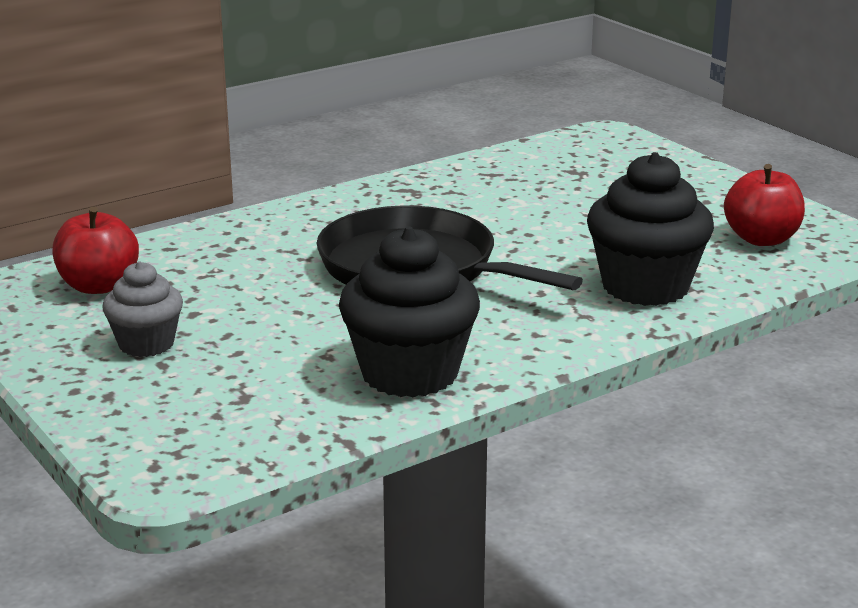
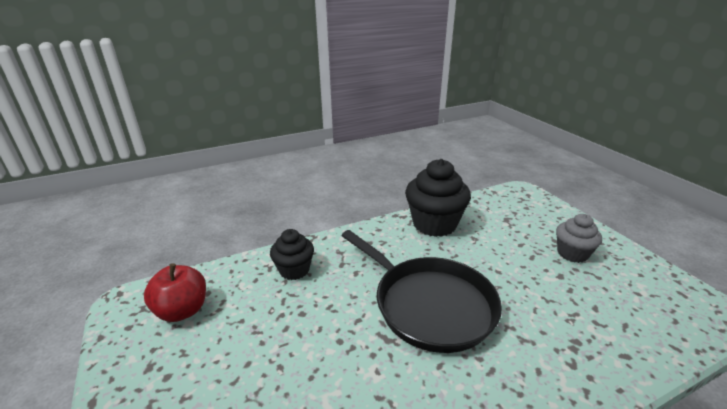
camera: 170 degrees left, 5 degrees up
(98, 286) = (642, 309): red apple -> none
(645, 287) = (294, 270): black cupcake -> black cupcake, size x0.59

